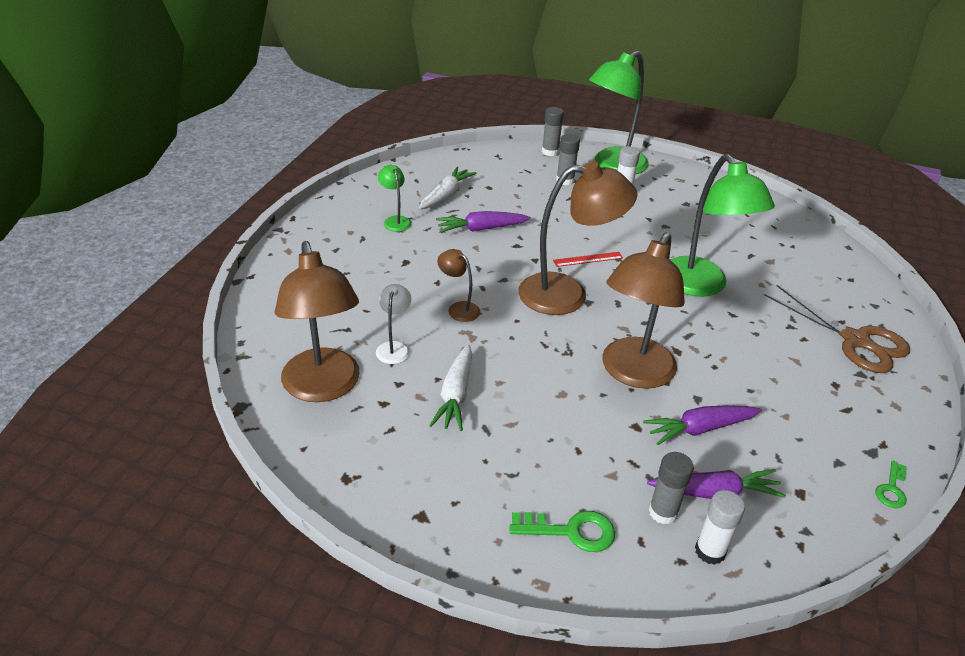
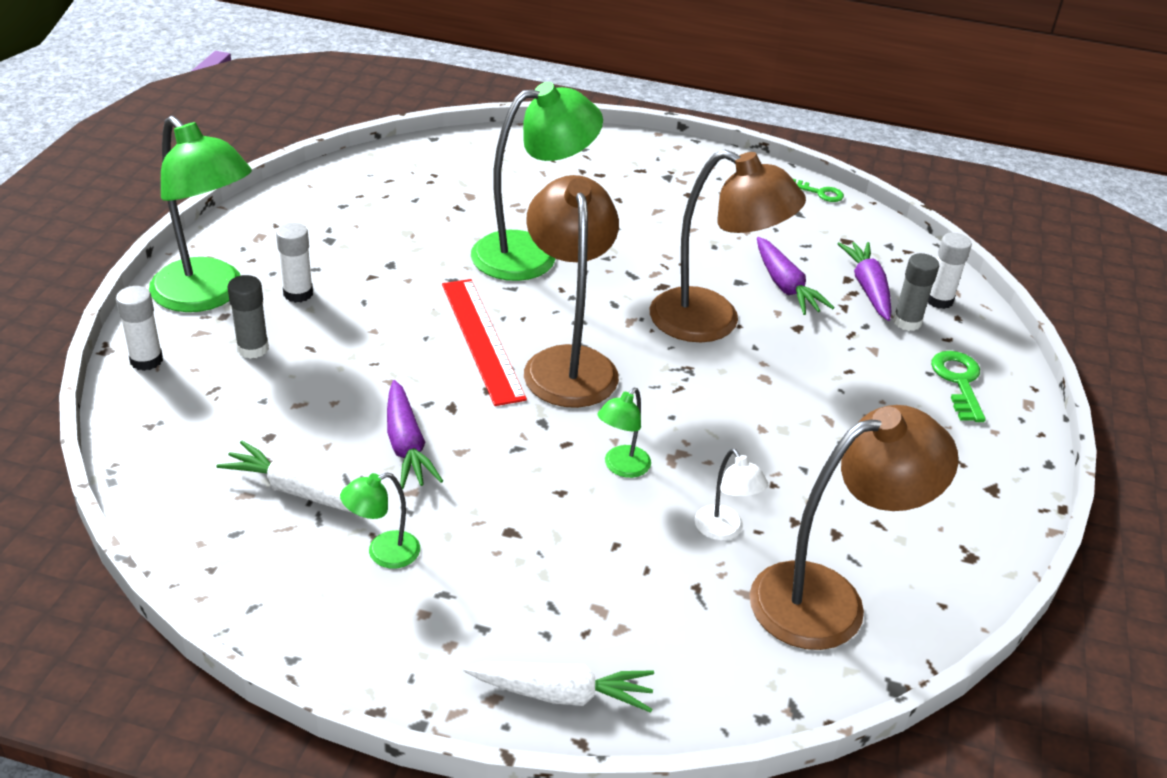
camera: 95 degrees left, 0 degrees up
(394, 347) = (724, 530): white lamp -> white lamp turned 120 degrees counterclockwise
(455, 395) = (797, 466): white carrot -> white carrot (561, 694)
(458, 308) = (621, 467): brown lamp -> green lamp
(550, 152) = (146, 360): grey glue stick -> white glue stick
(588, 259) = (482, 339): red ruler -> red ruler, size x1.96
(855, 340) = (614, 169): brown scissors -> none

